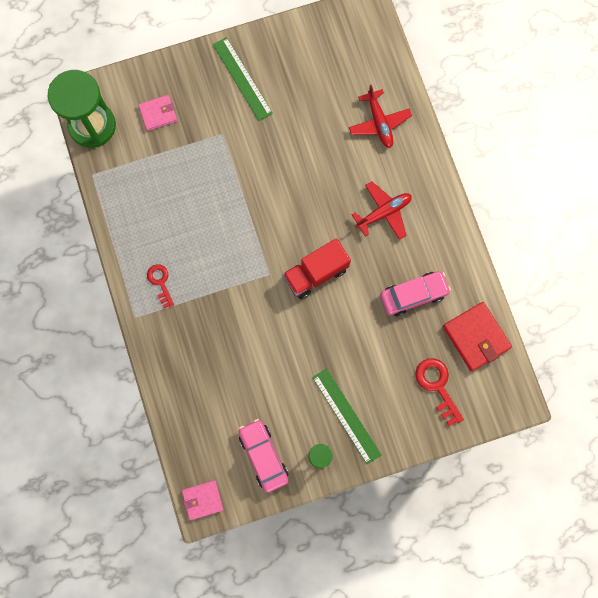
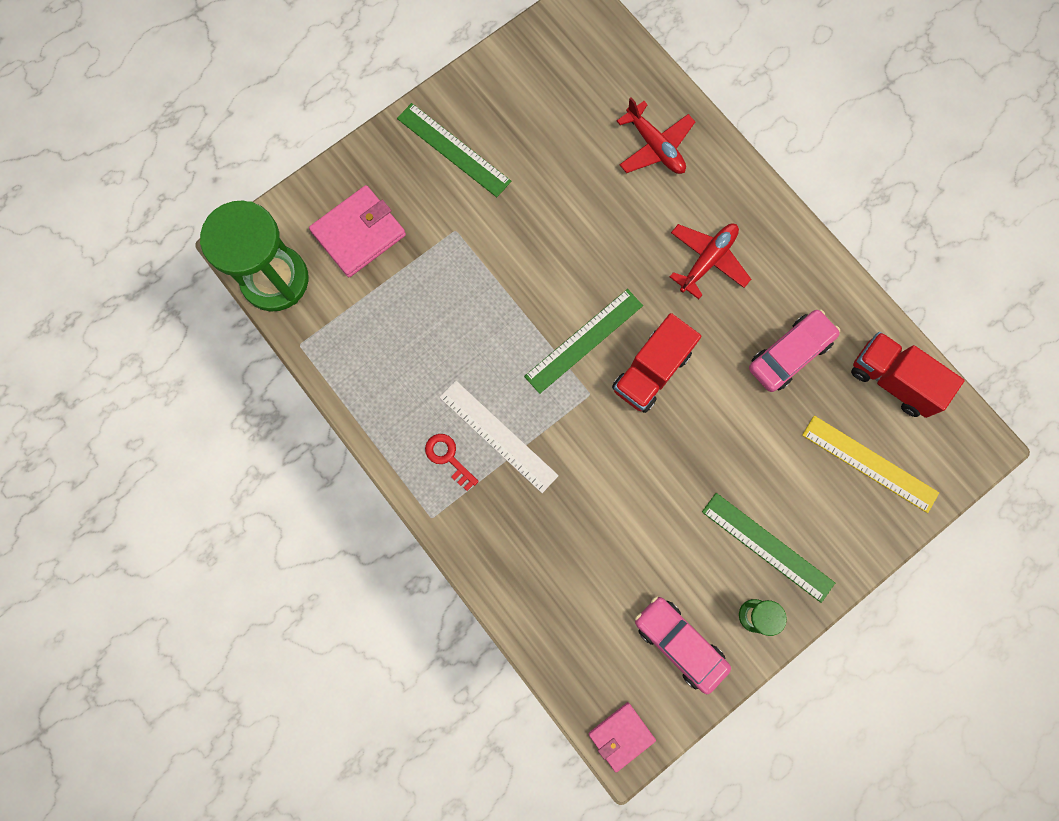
camera: 20 degrees left, 0 degrees up
(158, 114) = (359, 233): pink wallet -> pink wallet, size x1.59
(198, 280) = (498, 436): none -> white ruler
(279, 237) = (584, 341): none -> green ruler
(437, 386) = (870, 463): red key -> yellow ruler
(476, 337) = (892, 380): red wallet -> red truck

